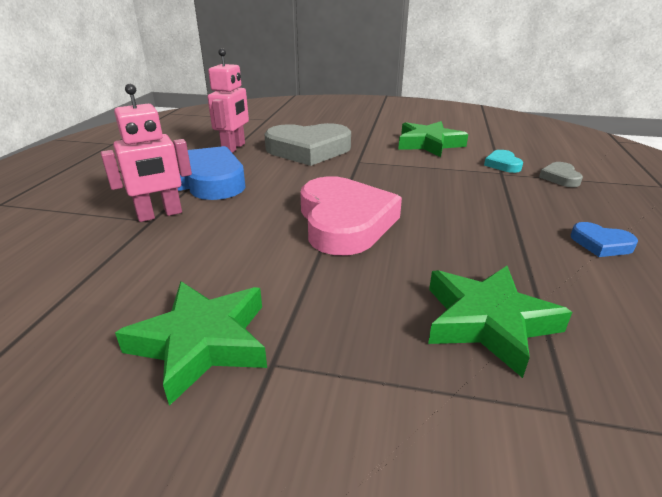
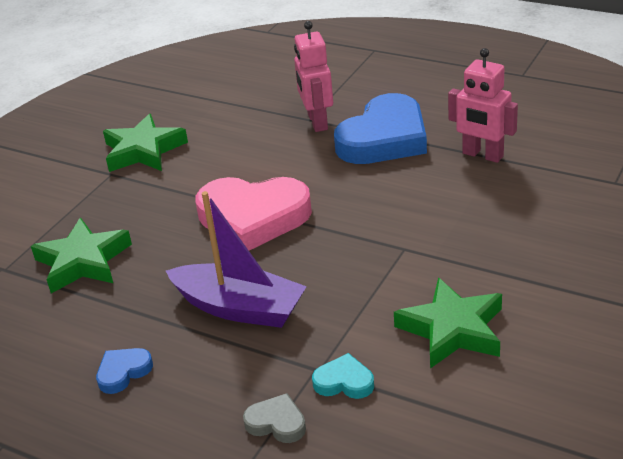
camera: 110 degrees right, 5 degrees up
(308, 150) = (458, 211): grey heart -> none
(471, 207) = (239, 308): none -> purple boat

